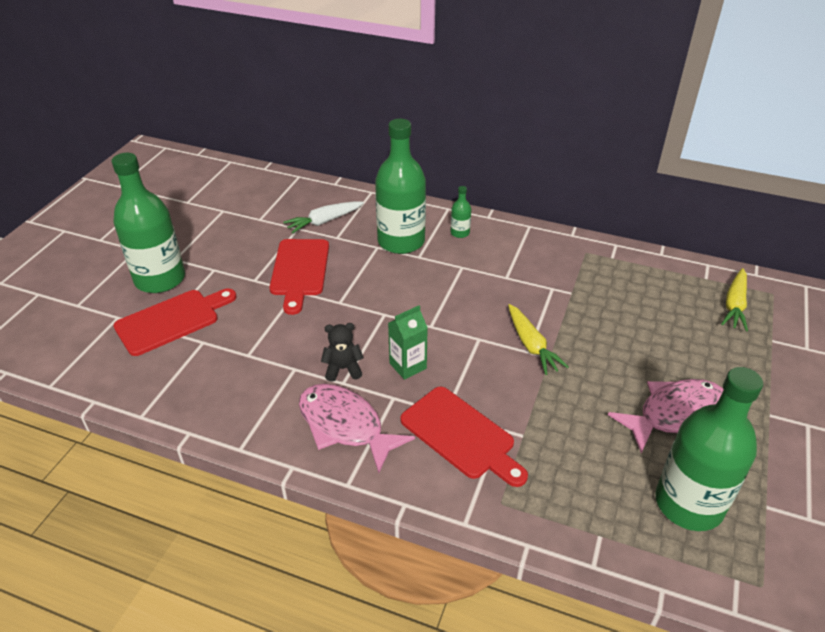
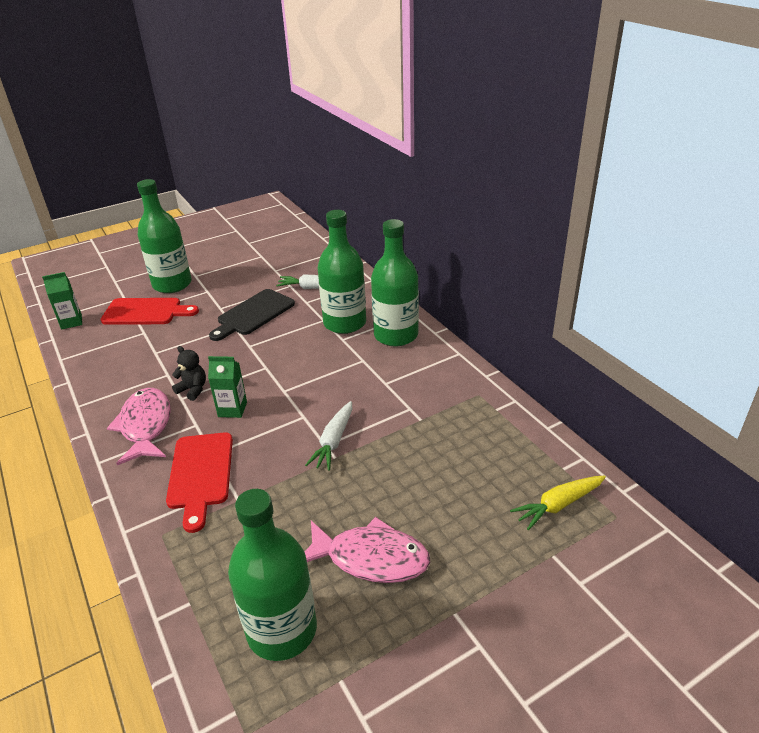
camera: 40 degrees right, 5 degrees down
(90, 372) = (71, 322): none -> green carton
(300, 271) = (253, 314): red cutting board -> black cutting board
(460, 233) = (396, 335): green bottle -> green bottle, size x2.41
(531, 345) = (333, 441): yellow carrot -> white carrot

